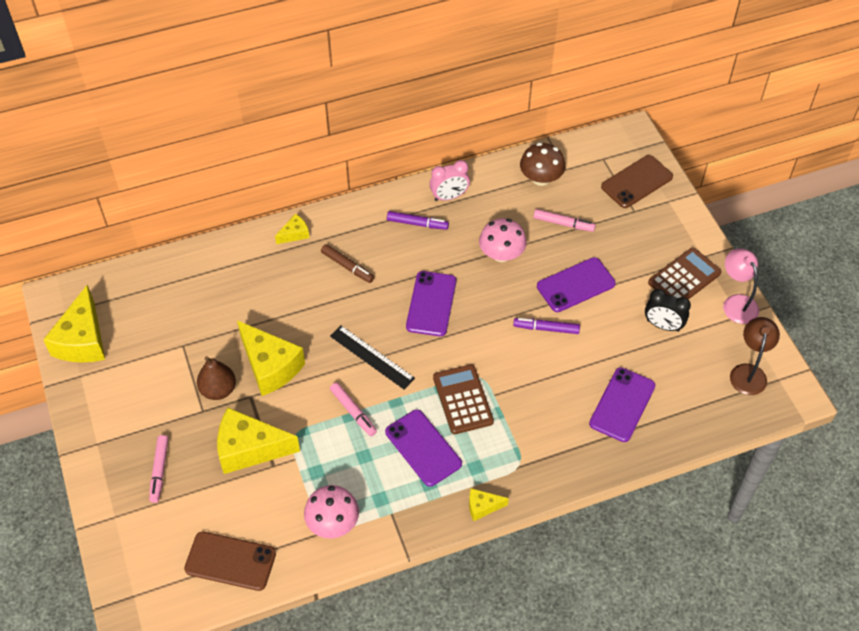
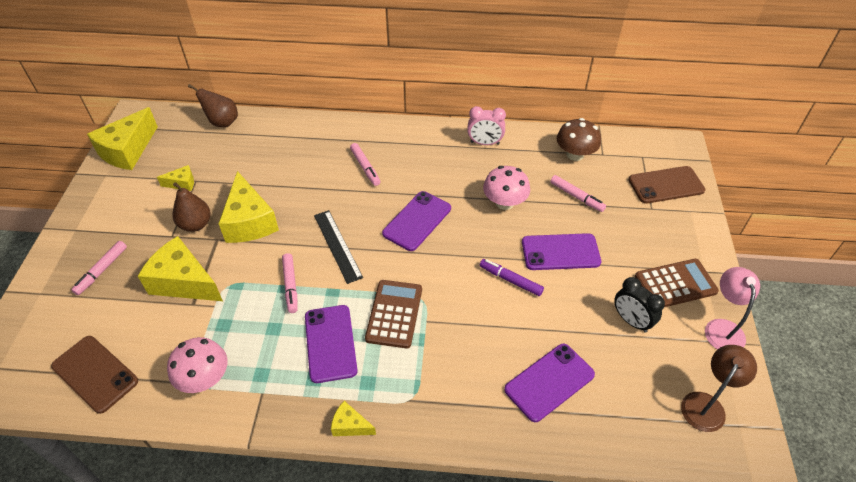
camera: 25 degrees right, 5 degrees down
(162, 270) = (222, 122): none -> brown pear
(295, 234) = (340, 130): yellow cheese -> yellow cheese (182, 183)
(347, 266) = (365, 167): brown marker -> pink marker
(417, 224) = (445, 154): purple marker -> none

